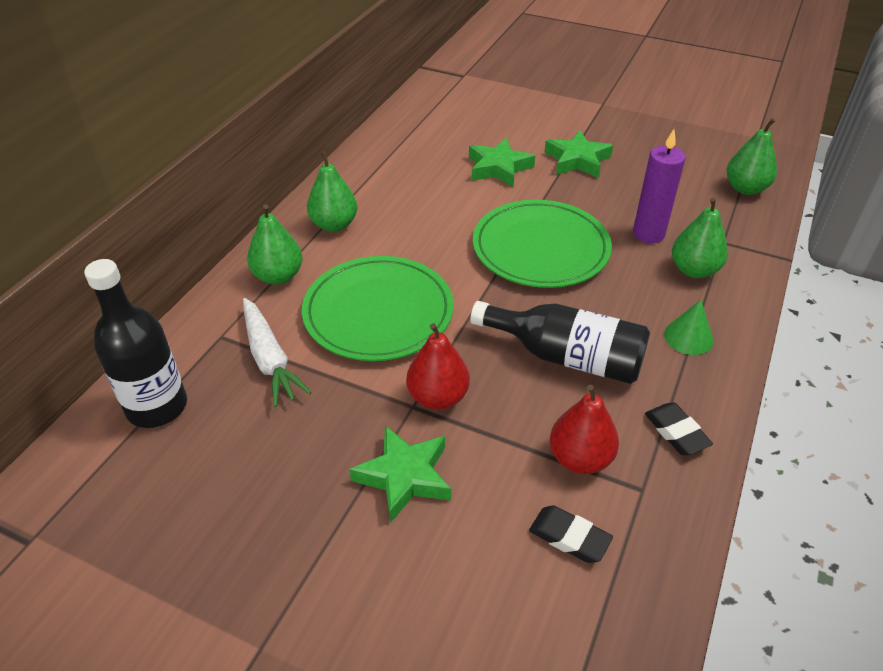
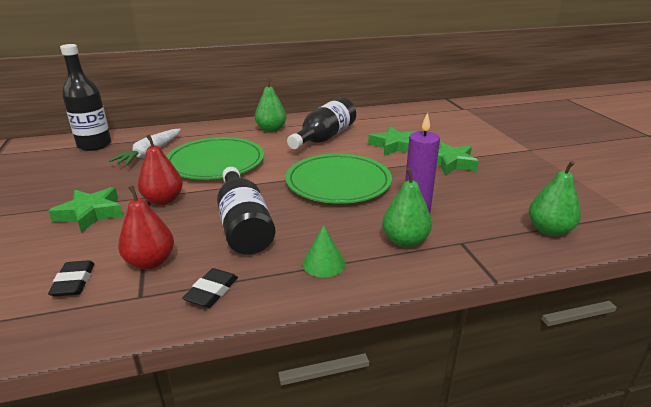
camera: 50 degrees right, 15 degrees down
(278, 276) = (213, 133): green pear -> none
(415, 199) = (324, 138): none -> black bottle

